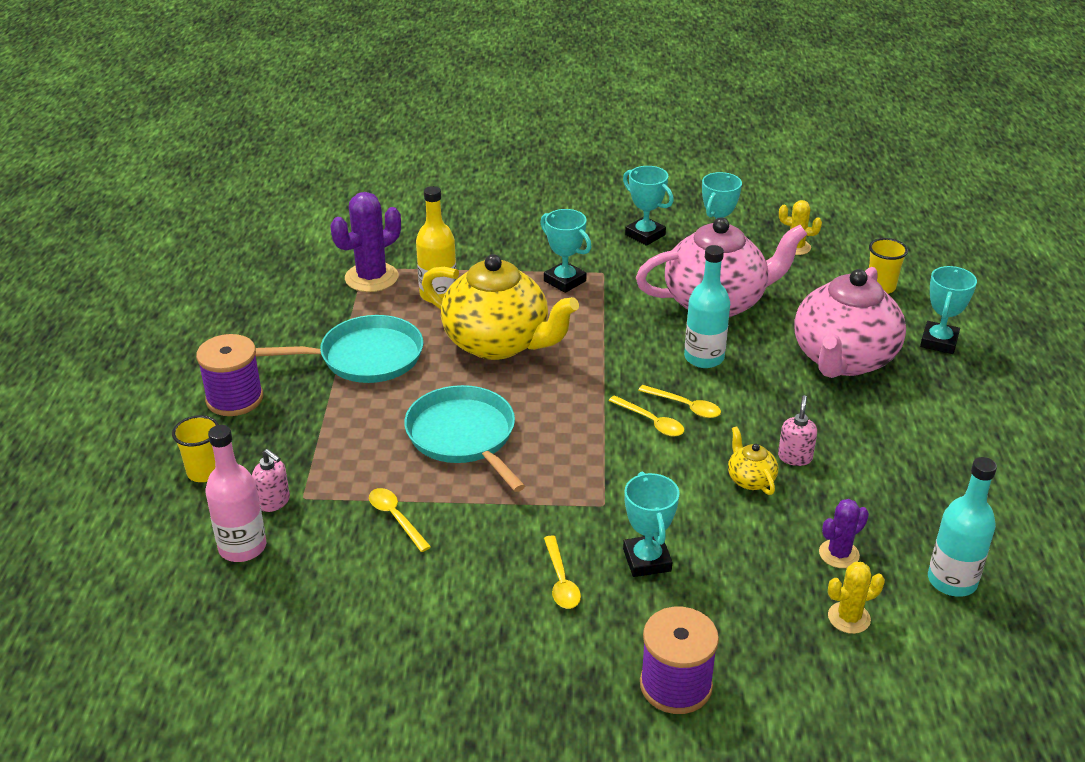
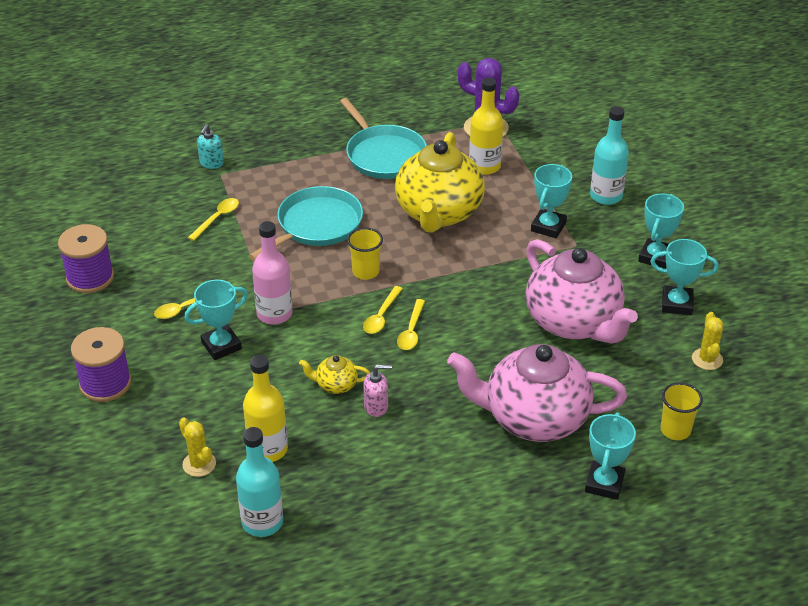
camera: 70 degrees right, 5 degrees up
(204, 472) = (227, 127): yellow cup -> yellow cup (365, 272)
(234, 399) = (306, 114): purple spool -> purple spool (90, 277)
(242, 547) = (165, 165): pink bottle -> pink bottle (274, 314)
(274, 502) = (211, 163): pink soap dispenser -> turquoise soap dispenser
(704, 358) = (485, 329): turquoise bottle -> turquoise bottle (606, 196)
(750, 479) = (335, 385): yellow teapot -> yellow teapot turned 135 degrees counterclockwise
(839, 554) = (268, 449): purple cactus -> yellow bottle
(939, 342) = (604, 483): turquoise trophy -> turquoise trophy turned 75 degrees counterclockwise

